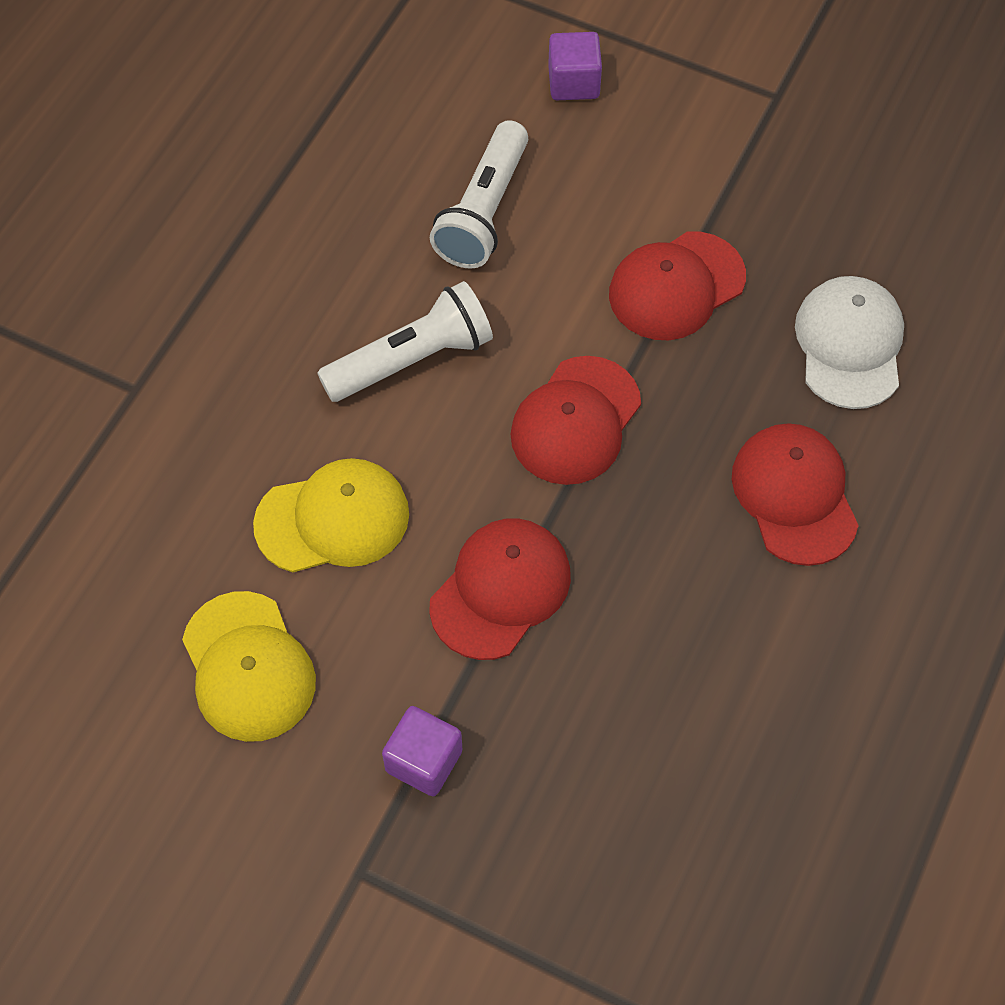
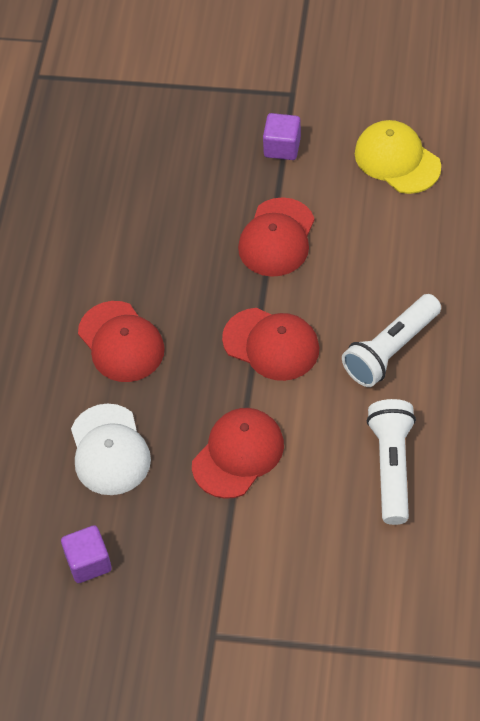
camera: 165 degrees right, 5 degrees down
(333, 519) = (391, 244): yellow cap -> none
(573, 83) = (372, 595): purple cube -> purple cube (88, 562)
(575, 421) = (271, 344): red cap -> red cap turned 105 degrees clockwise

